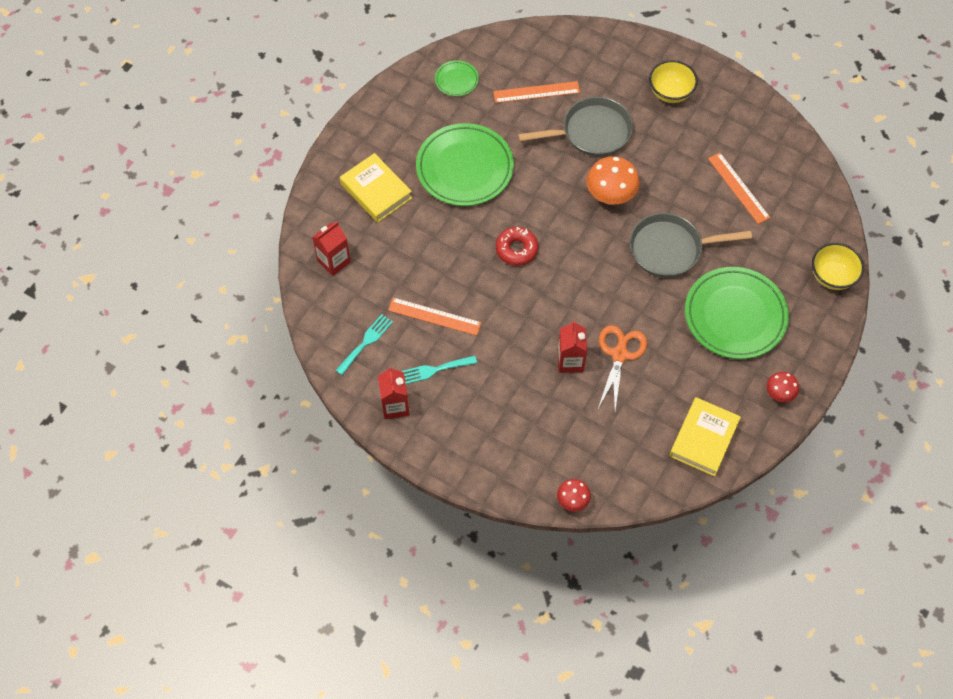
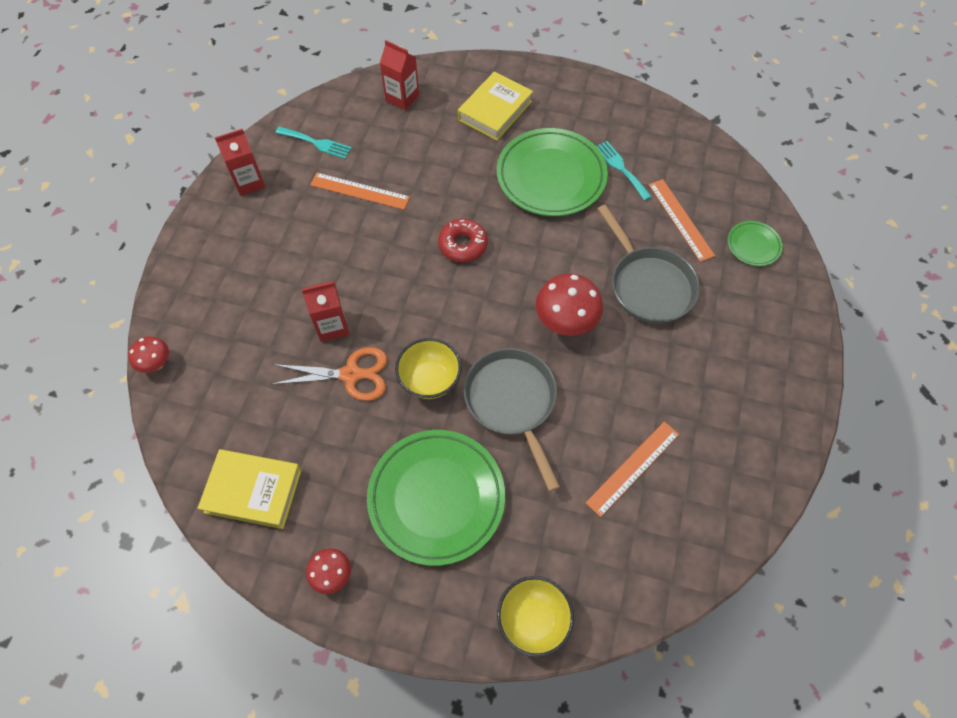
camera: 75 degrees right, 0 degrees up
(434, 316) = (360, 191): orange ruler -> orange ruler turned 75 degrees counterclockwise
(434, 370) = (296, 205): turquoise fork -> turquoise fork (621, 168)
(456, 80) = (662, 144): green plate -> green plate (753, 245)
(610, 196) = (565, 322): orange mushroom -> red mushroom
(670, 93) = (746, 359): yellow bowl -> yellow bowl (430, 379)

